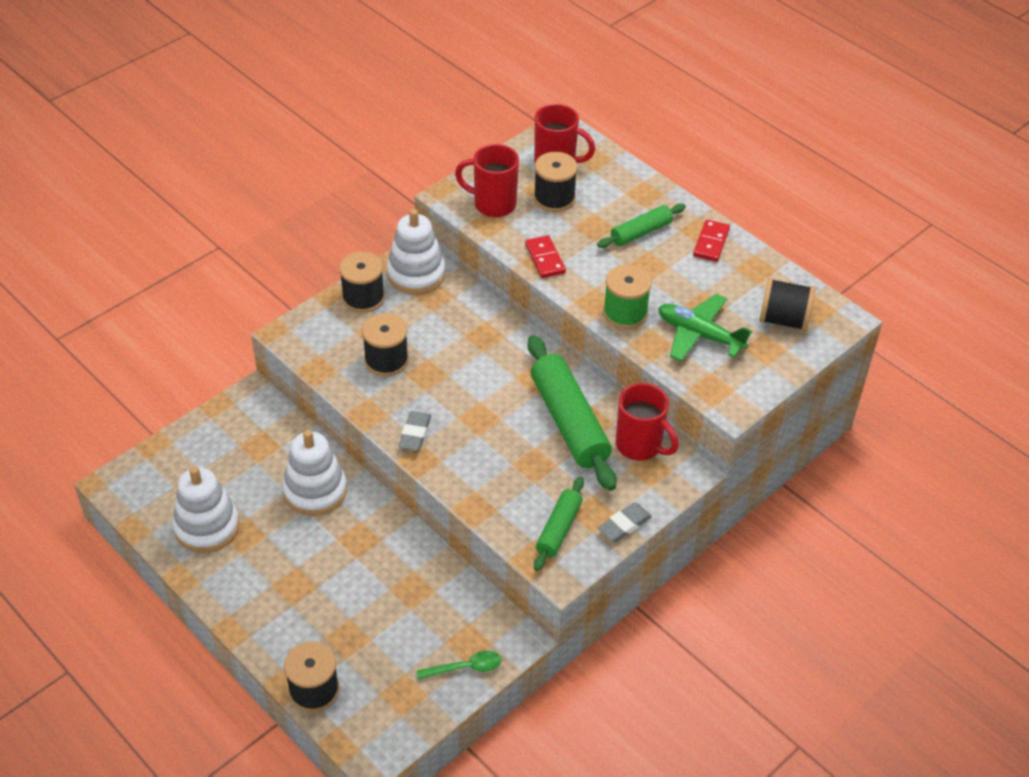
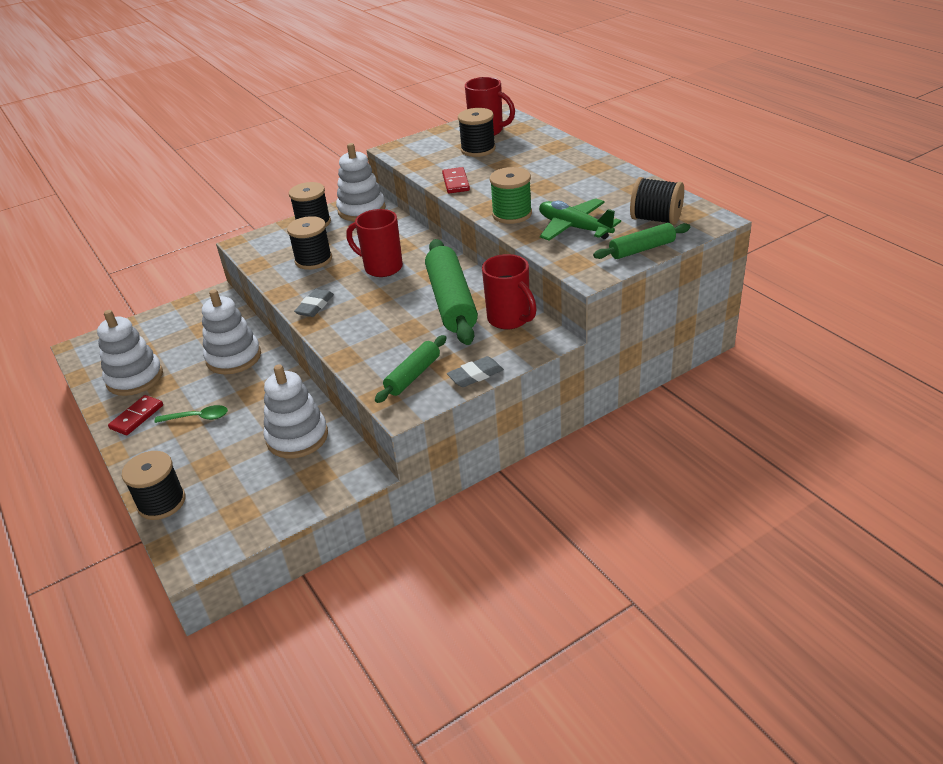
camera: 15 degrees right, 10 degrees down
(431, 597) = (297, 437): none -> white stacking toy
(465, 667) = (305, 494): green spoon -> green spoon (198, 417)
(493, 204) = (426, 153): red mug -> red mug (382, 267)
(641, 232) = (543, 167): green rolling pin -> green rolling pin (642, 249)
(711, 242) = (603, 173): red domino -> red domino (137, 417)

